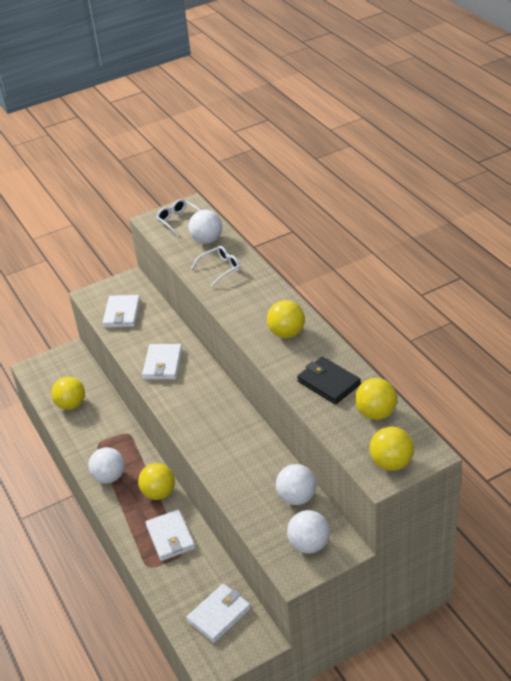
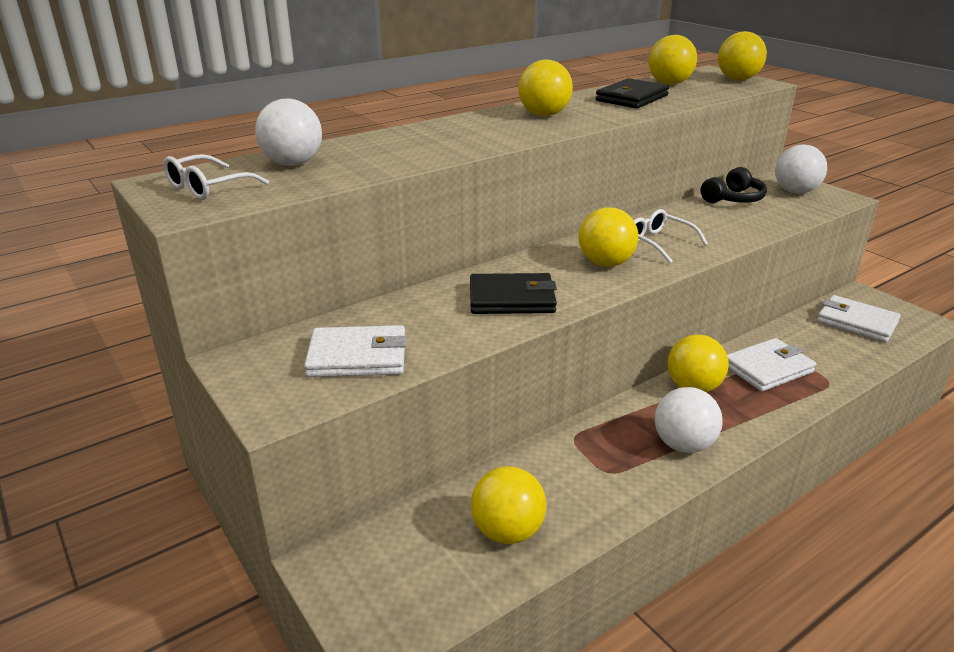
camera: 100 degrees left, 10 degrees down
(163, 364) = (511, 299): white wallet -> black wallet
(197, 406) = (605, 263): none -> yellow ball
(220, 269) = (385, 152): white glasses -> white glasses (658, 243)
(297, 497) = (733, 199): white ball -> black headphones

